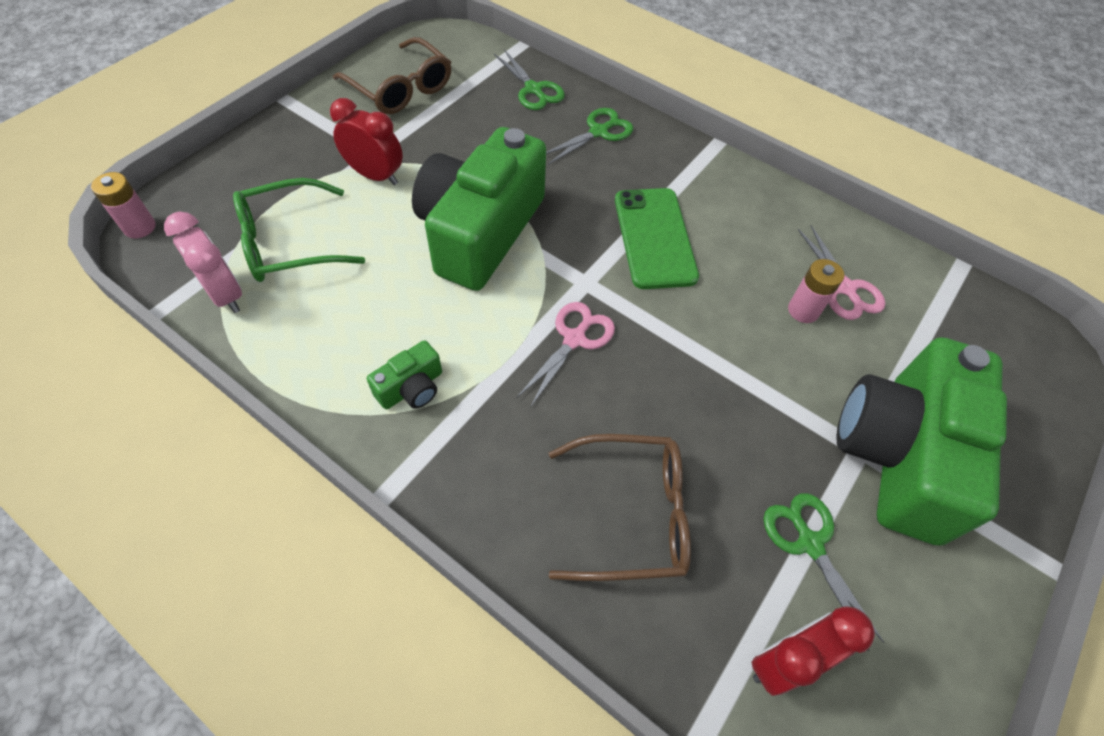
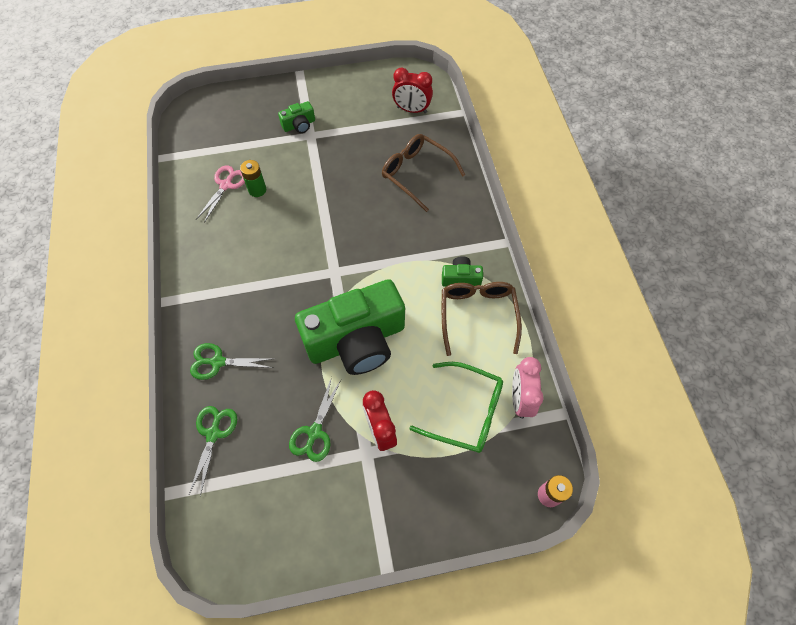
camera: 135 degrees left, 5 degrees up
(400, 88) = (297, 511): brown glasses -> brown glasses (477, 316)
(575, 338) = (369, 249): pink scissors -> none
(654, 238) = (274, 270): green phone -> none
(803, 310) = (257, 190): pink battery -> green battery
(809, 542) = (366, 126): green scissors -> green scissors (314, 433)
(898, 454) = (299, 125): green camera -> green camera, size x0.41

